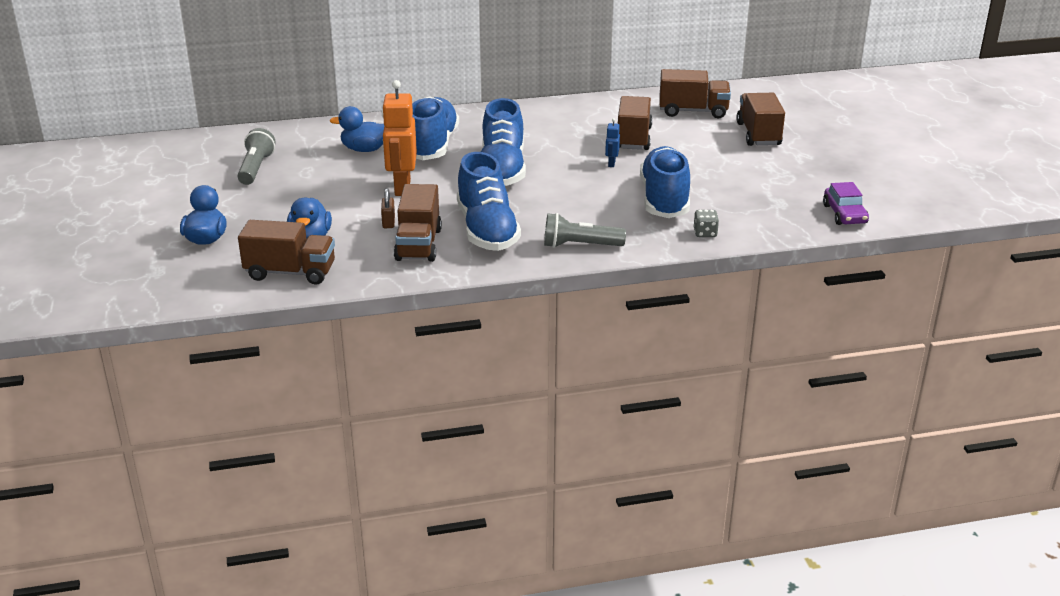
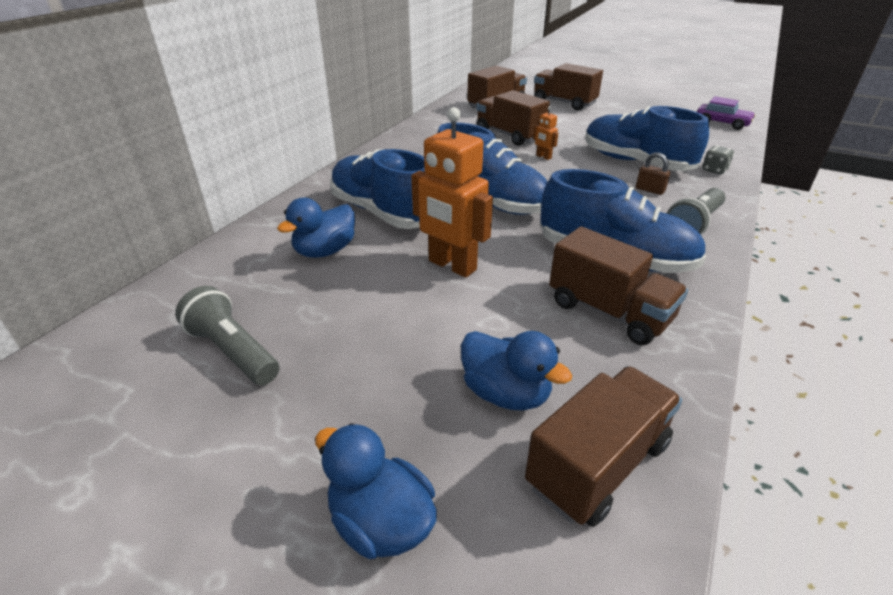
camera: 50 degrees left, 5 degrees up
(388, 222) = (528, 309): brown padlock -> brown padlock (650, 190)
(611, 163) = (543, 157): blue robot -> orange robot

